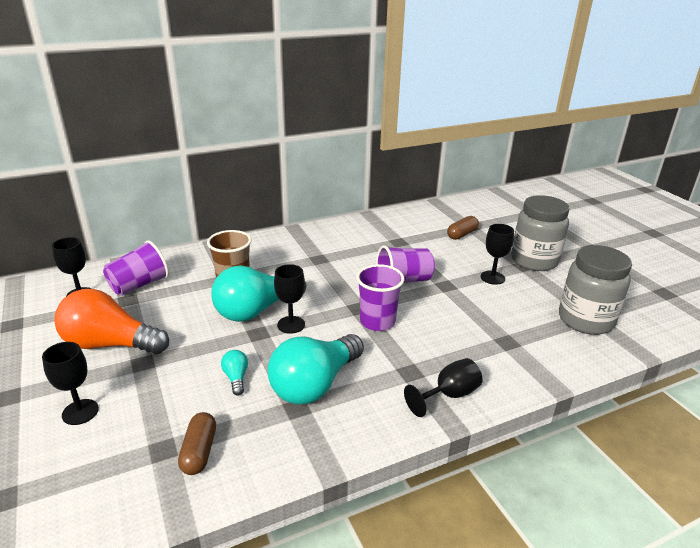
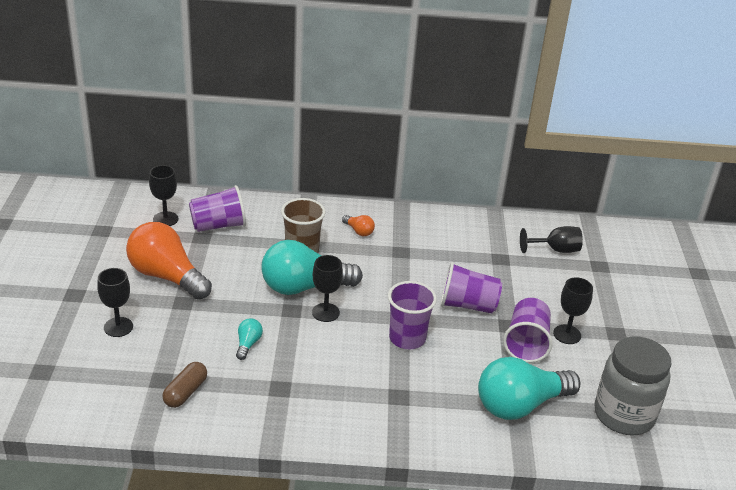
camera: 25 degrees right, 5 degrees up
(272, 254) = (359, 231): none -> orange light bulb
(314, 384) = (308, 375): turquoise light bulb -> turquoise light bulb (520, 405)
(449, 395) = (416, 429): black goblet -> black goblet (555, 250)
(462, 234) = (580, 272): brown capsule -> none
(470, 293) = (526, 343): none -> purple cup
(534, 261) = (634, 332): grey jar -> none

